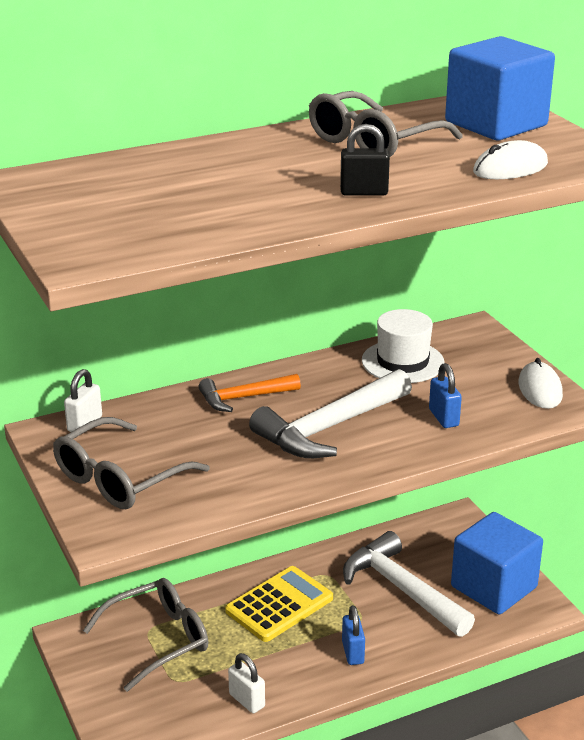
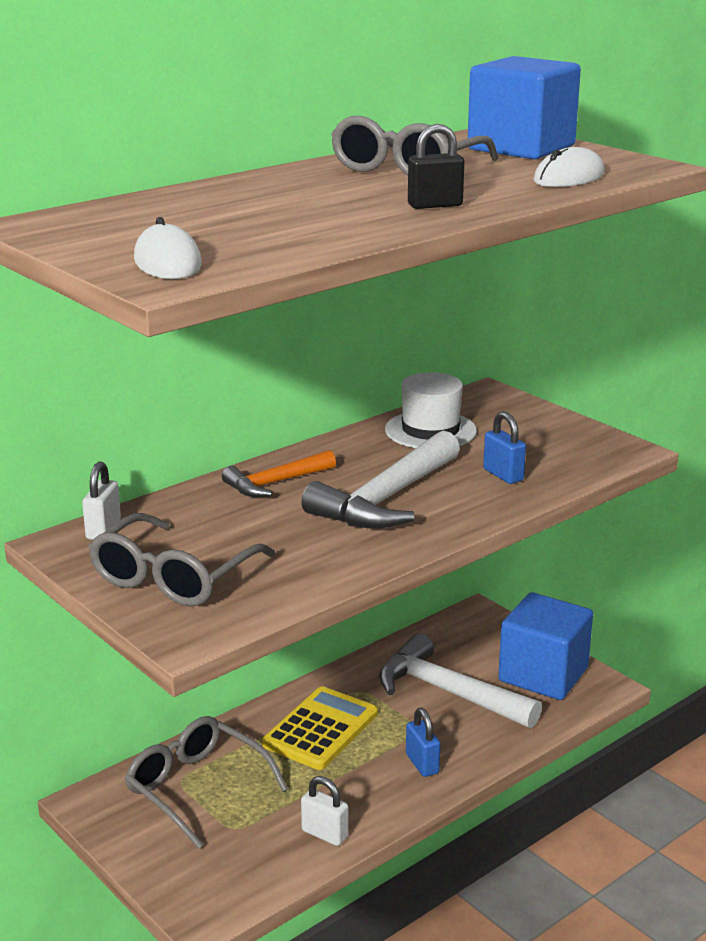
camera: 15 degrees left, 5 degrees down
(158, 640) = (196, 788): grey glasses -> grey glasses turned 90 degrees counterclockwise
(540, 389) = (586, 438): white mouse -> white mouse (167, 262)

